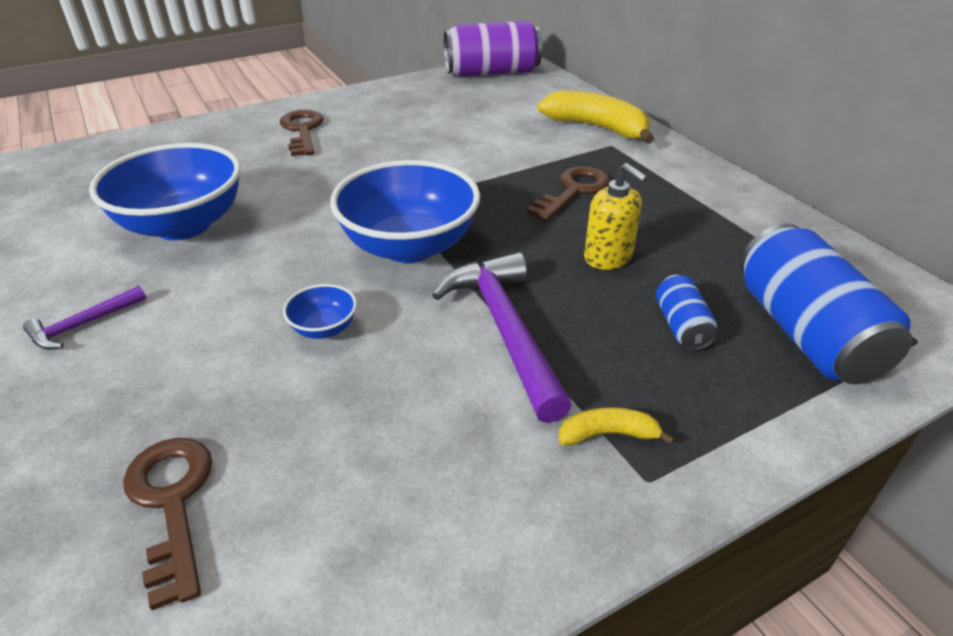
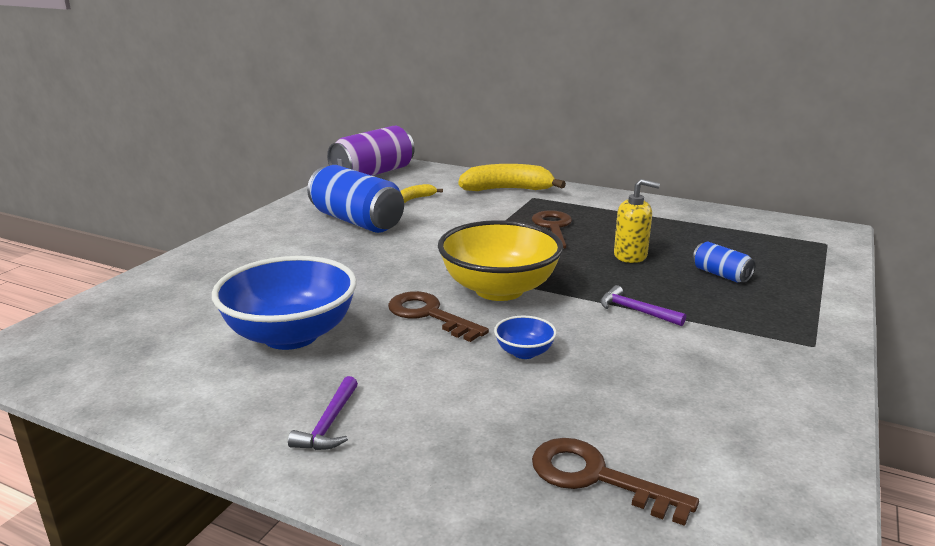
camera: 35 degrees left, 15 degrees down
(302, 130) = (279, 246): brown key -> brown key (429, 315)
(409, 246) = (499, 289): blue bowl -> yellow bowl
(504, 330) = (635, 311): purple hammer -> purple hammer, size x0.50
(608, 434) = (766, 335): yellow banana -> yellow banana (415, 199)
(805, 332) = (778, 257): blue can -> blue can (357, 221)

